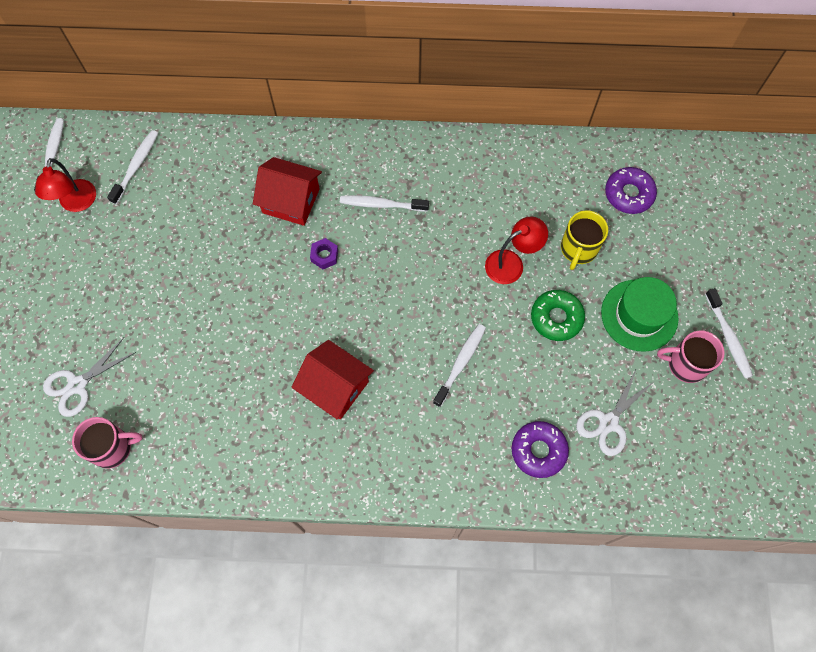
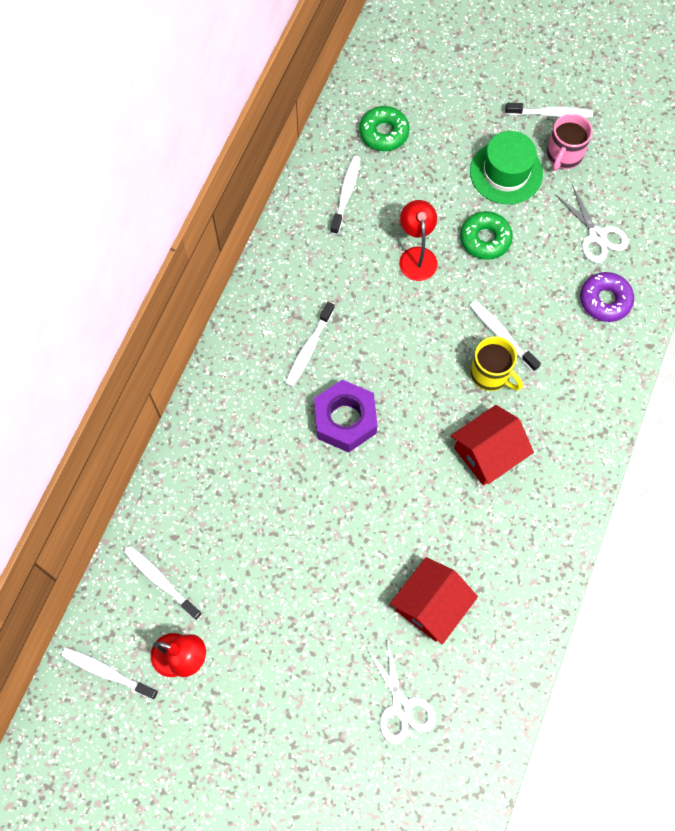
camera: 70 degrees left, 0 degrees up
(113, 448) = (482, 685): pink mug -> none
(291, 201) = (270, 433): red house -> red house (431, 605)
(324, 256) = (345, 420): purple nut -> purple nut, size x2.16
(549, 183) = (346, 194): none -> white toothbrush
(578, 249) = (423, 195): yellow mug -> yellow mug (491, 374)
(629, 194) = (384, 133): purple donut -> green donut

